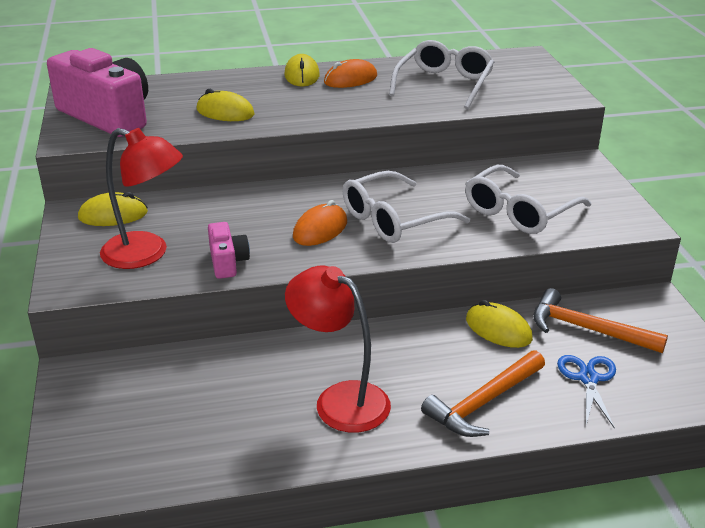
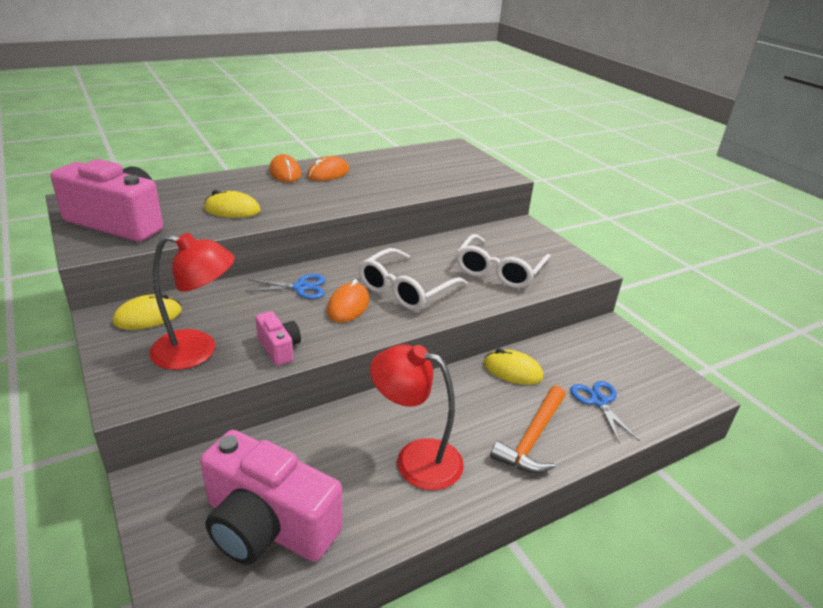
camera: 20 degrees left, 0 degrees up
(165, 430) = (267, 525): none -> pink camera
(278, 204) = (301, 287): none -> blue scissors
(302, 75) = (285, 173): yellow mouse -> orange mouse
(444, 84) = (406, 172): white glasses -> none
(587, 329) = (577, 359): orange hammer -> none

